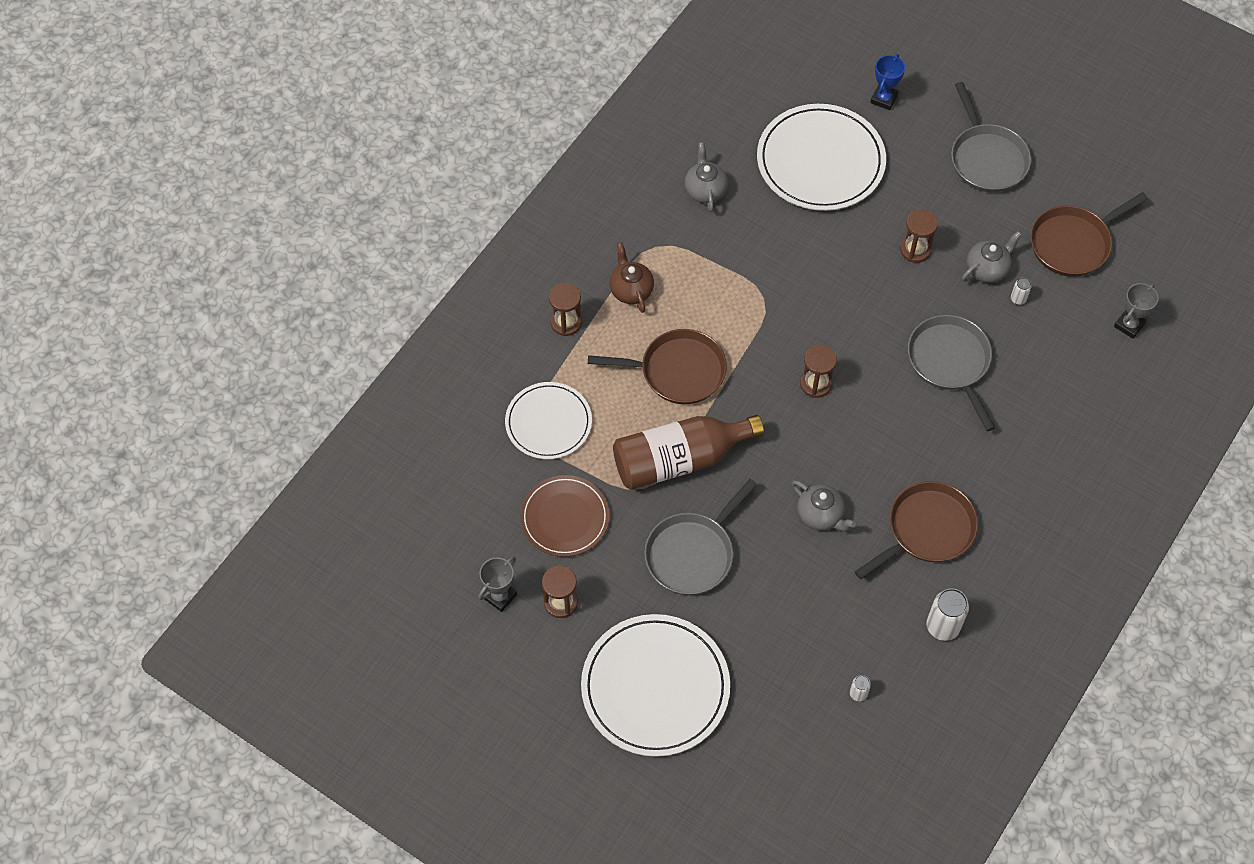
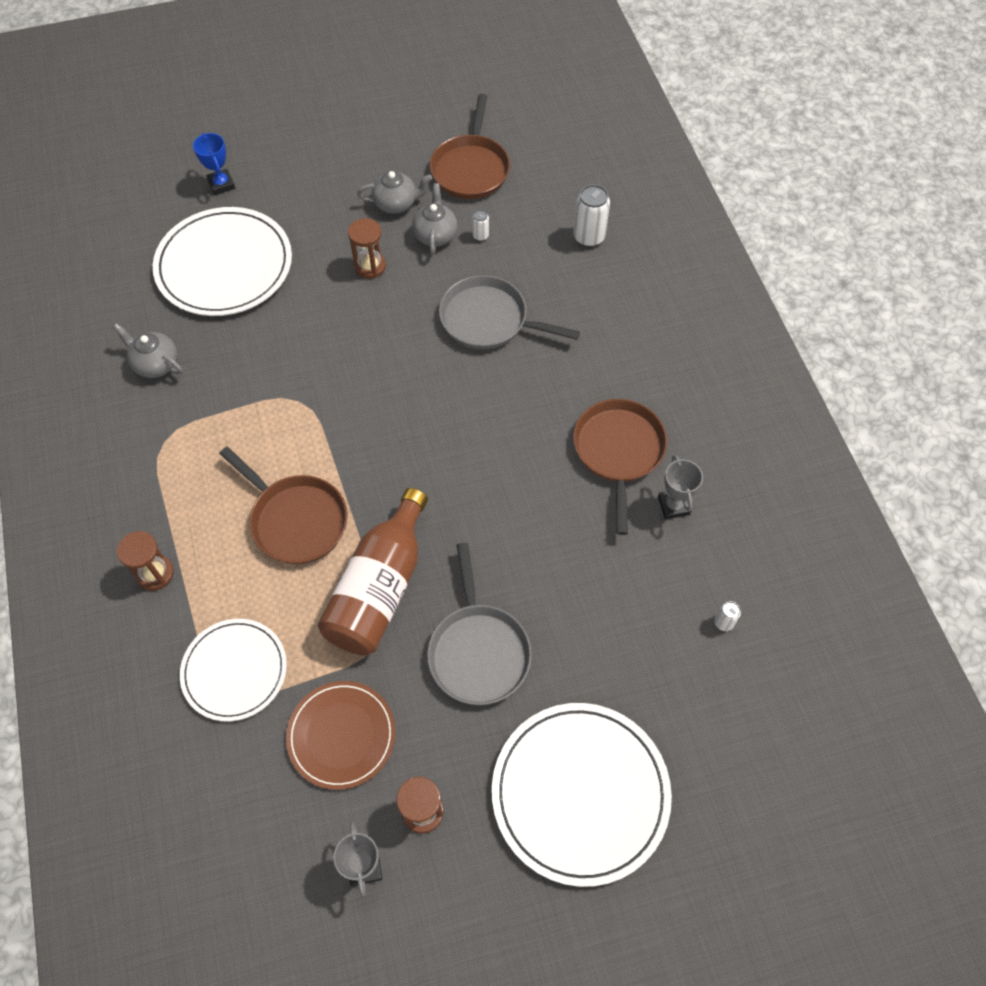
camera: 50 degrees left, 0 degrees up
(631, 290) = (182, 494): brown teapot -> none
(678, 371) = (296, 520): brown pan -> brown pan turned 90 degrees clockwise
(815, 384) = (414, 426): brown hourglass -> none
(820, 515) = (534, 519): grey teapot -> grey teapot (396, 203)
(942, 626) = (714, 509): white can -> white can (589, 237)
(987, 159) = (345, 164): grey pan -> none
(1129, 325) = (571, 188): grey trophy -> grey trophy (673, 506)

